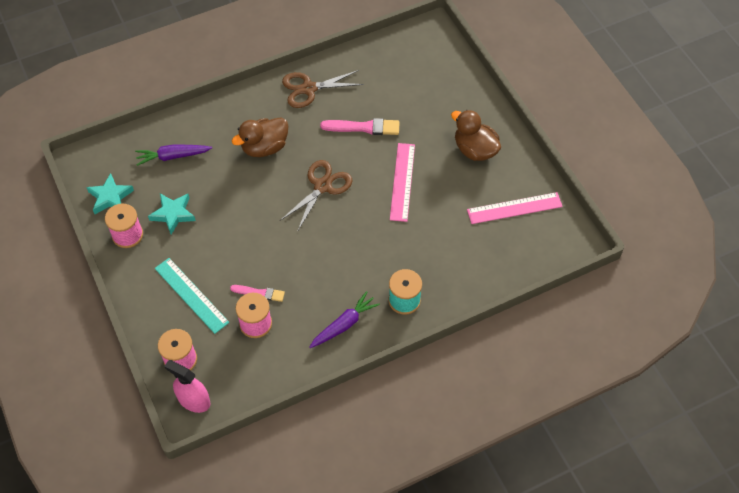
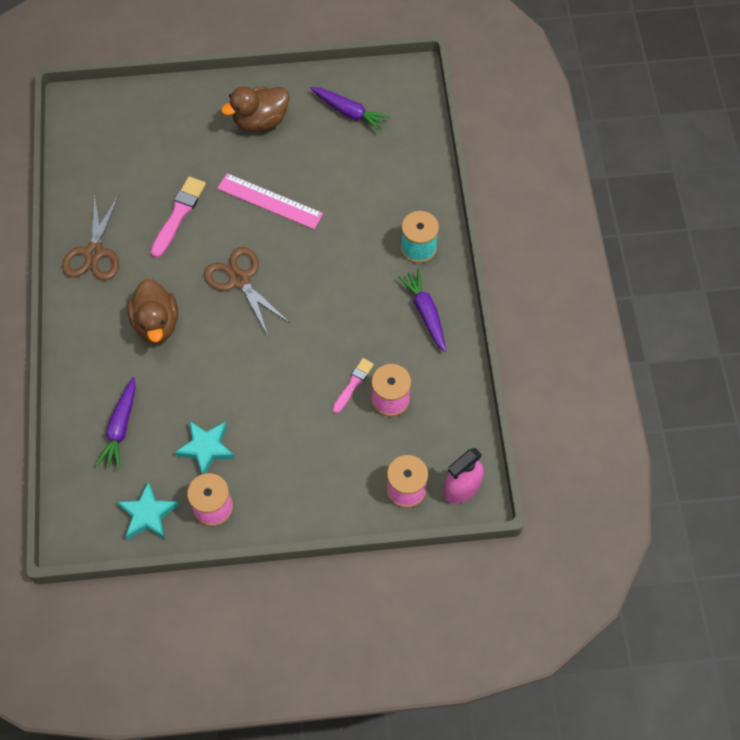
camera: 70 degrees left, 5 degrees up
(191, 295) = (327, 456): turquoise ruler -> none
(514, 208) = (349, 112): pink ruler -> purple carrot

